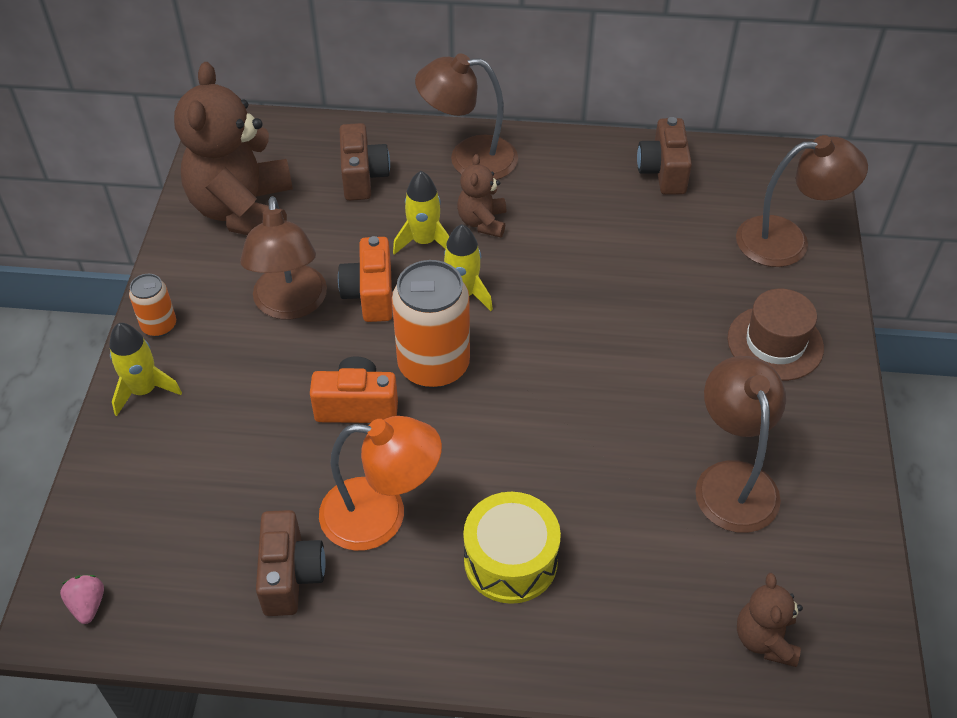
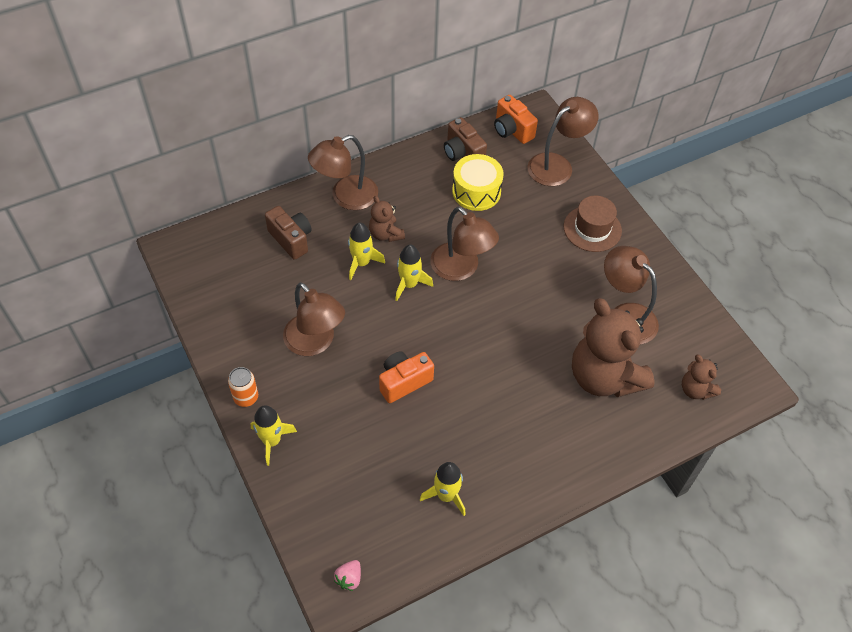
camera: 35 degrees left, 5 degrees up
(88, 605) = (349, 578): pink strawberry -> pink strawberry turned 105 degrees counterclockwise
(243, 210) = (234, 297): brown teddy bear -> brown teddy bear (604, 377)
(291, 575) = (446, 495): brown camera -> yellow rocket
(370, 294) = (357, 312): orange camera -> orange camera (512, 130)
(381, 515) = (467, 435): orange lamp -> none
(433, 365) = (427, 335): orange can -> none
(510, 560) = (551, 420): yellow drum -> yellow drum (476, 191)
(545, 307) = (461, 269): none -> brown lamp

